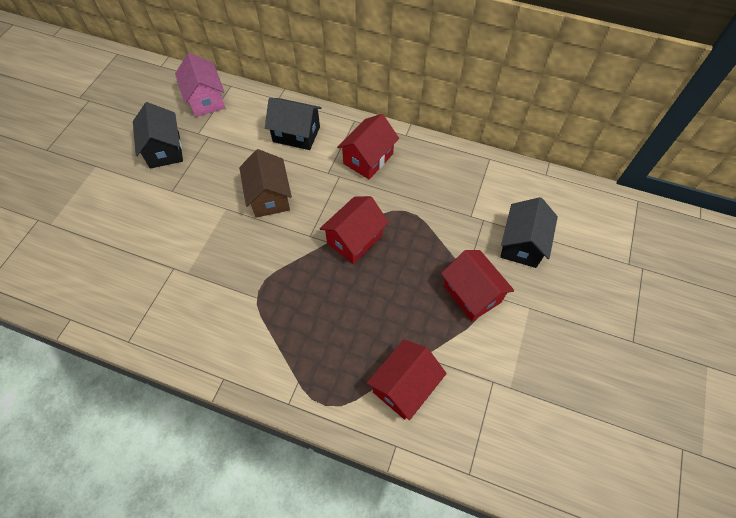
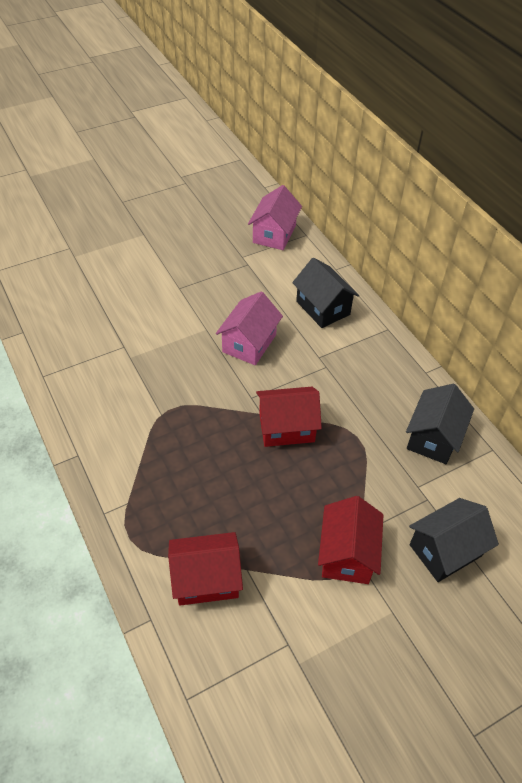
camera: 40 degrees right, 10 degrees down
(164, 150) = (204, 253): black house -> black house (433, 437)
(269, 197) = (249, 343): brown house -> pink house
(368, 159) = (367, 369): red house -> none

